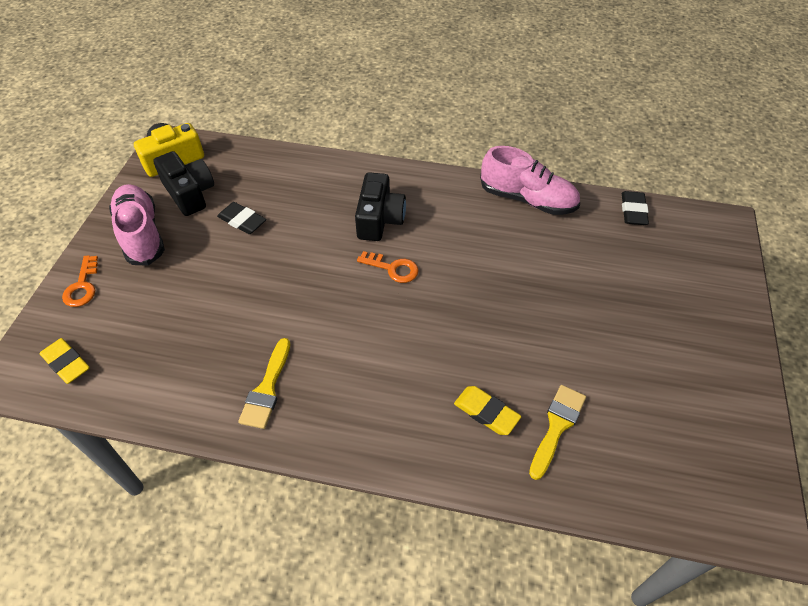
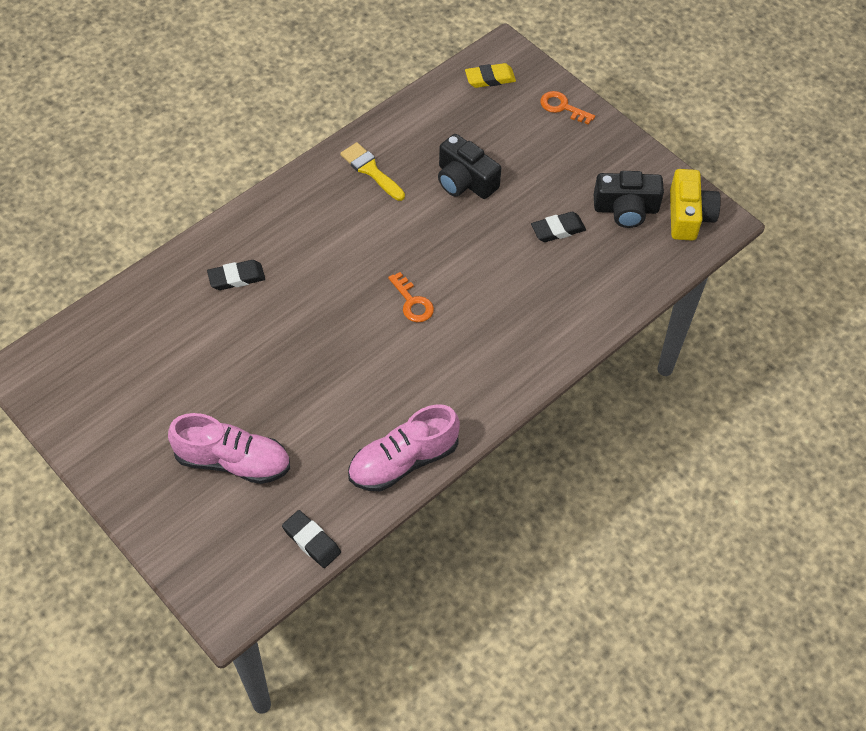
camera: 125 degrees right, 5 degrees up
(141, 234) = (595, 159): pink shoe -> pink shoe (233, 461)
(379, 219) = (478, 326): black camera -> black camera (465, 181)
(393, 268) = (412, 302): orange key -> orange key turned 90 degrees counterclockwise
(486, 412) = (236, 277): yellow eraser -> black eraser
(557, 426) = (188, 310): yellow brush -> none

